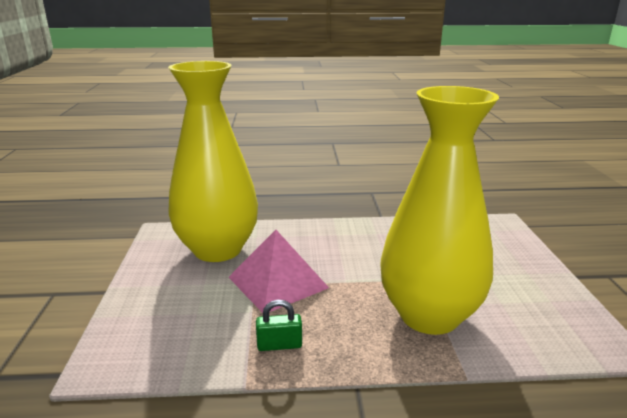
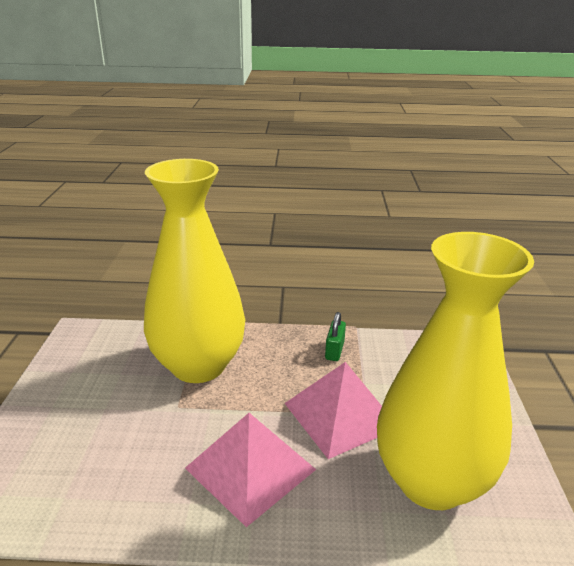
camera: 175 degrees left, 5 degrees up
(279, 345) = (334, 350): green padlock -> green padlock turned 75 degrees counterclockwise
(344, 248) = (250, 468): none -> pink pyramid

